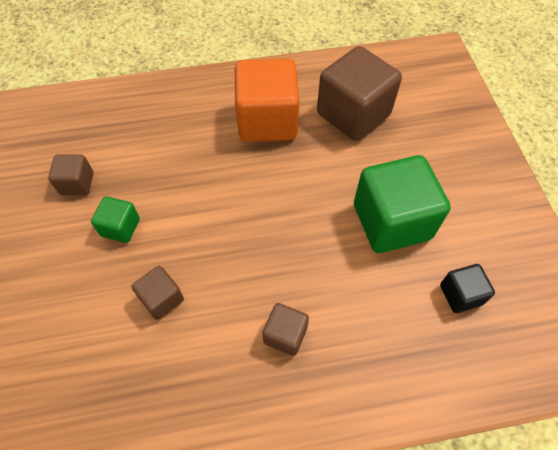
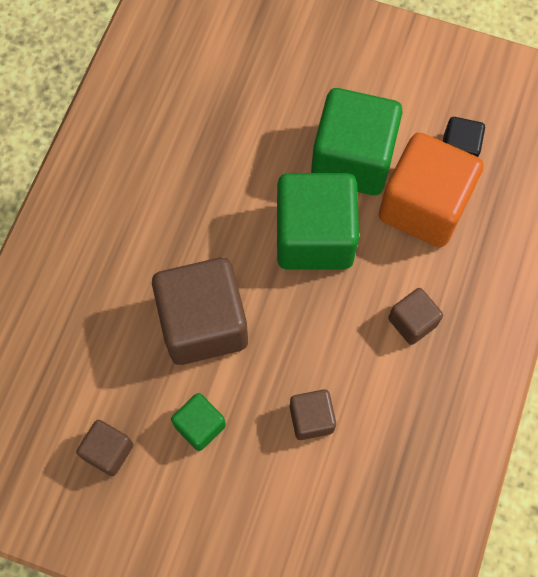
camera: 60 degrees left, 10 degrees up
(267, 121) = (151, 205): orange cube -> orange cube (423, 206)
(311, 227) = (314, 237): none -> green cube
(353, 114) = (200, 113): brown cube -> brown cube (203, 323)

